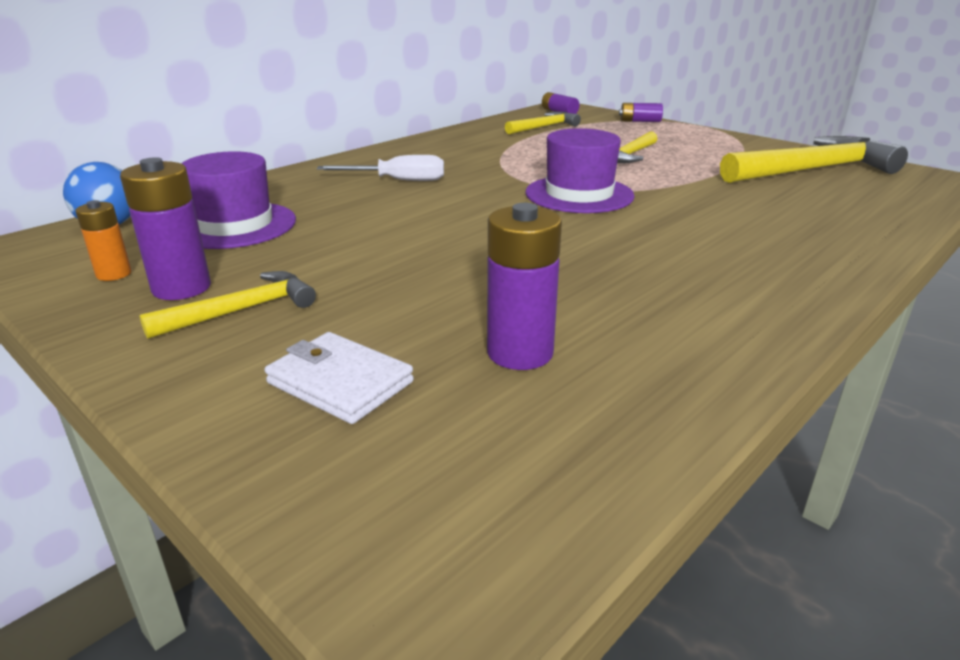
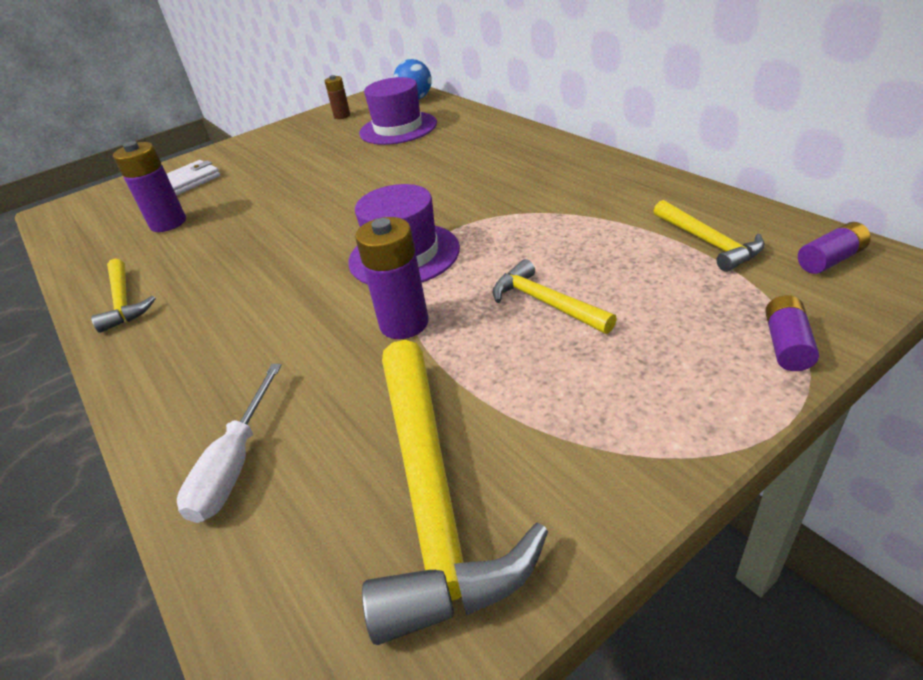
camera: 105 degrees right, 10 degrees up
(114, 274) = (342, 116): orange battery -> brown battery
(181, 288) = (313, 133): purple battery -> purple battery (404, 323)
(241, 310) = (276, 151): yellow hammer -> yellow hammer (123, 301)
(397, 180) = (477, 167): white screwdriver -> white screwdriver (235, 464)

